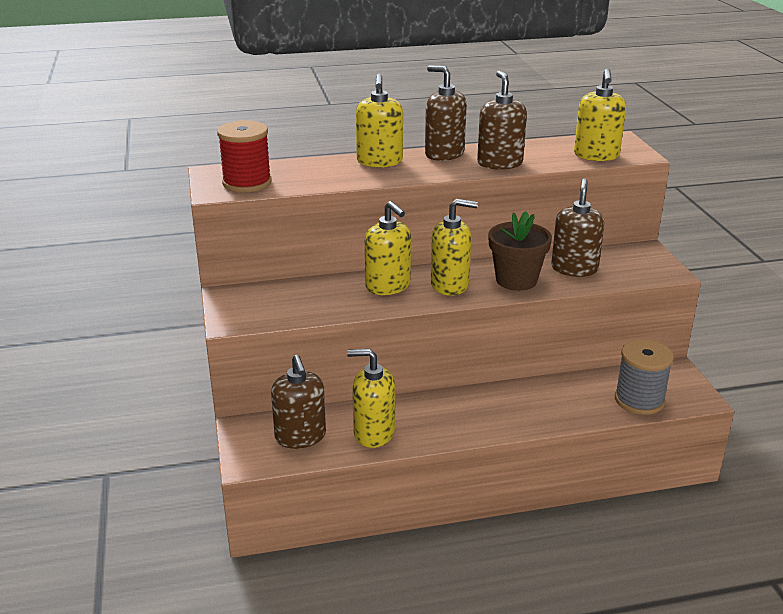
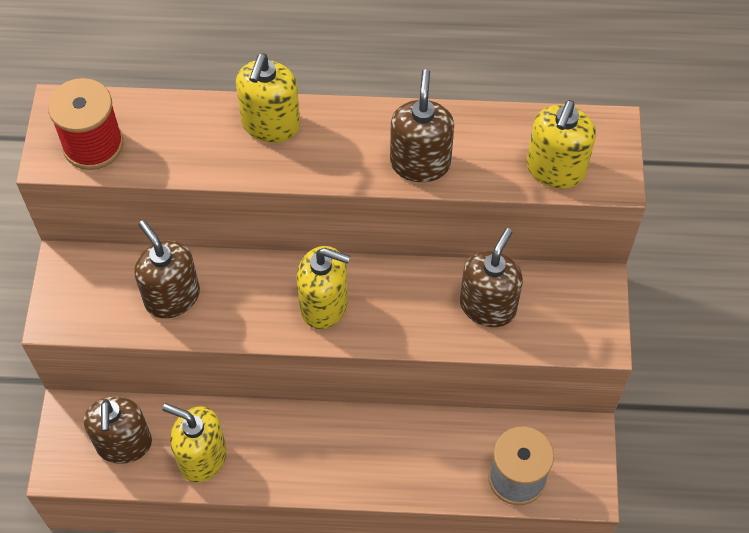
camera: 15 degrees right, 30 degrees up
(388, 286) = (251, 290): yellow soap dispenser -> none
(444, 154) = (360, 122): brown soap dispenser -> brown soap dispenser (172, 297)
(516, 280) = (406, 314): brown flower pot -> none

